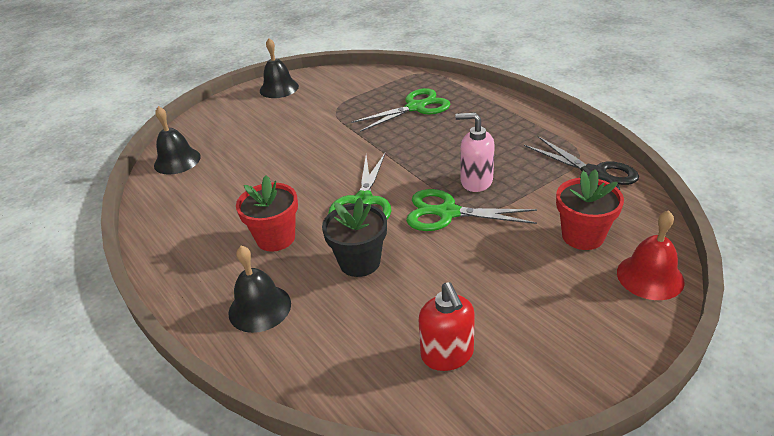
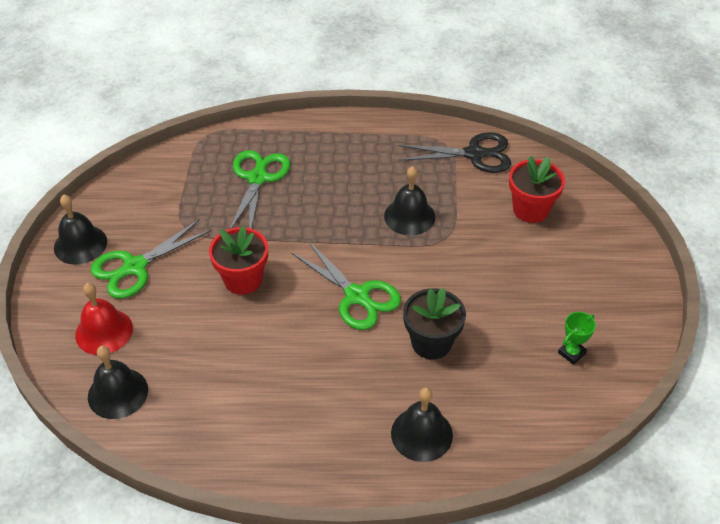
camera: 55 degrees left, 10 degrees up
(276, 238) = (342, 379): red flower pot -> red flower pot (243, 279)
(447, 354) = (571, 353): red soap dispenser -> green trophy
(448, 213) = (429, 257): green scissors -> green scissors (135, 267)
(476, 181) = (409, 216): pink soap dispenser -> black bell
(650, 276) = (597, 210): red bell -> red bell (104, 331)

